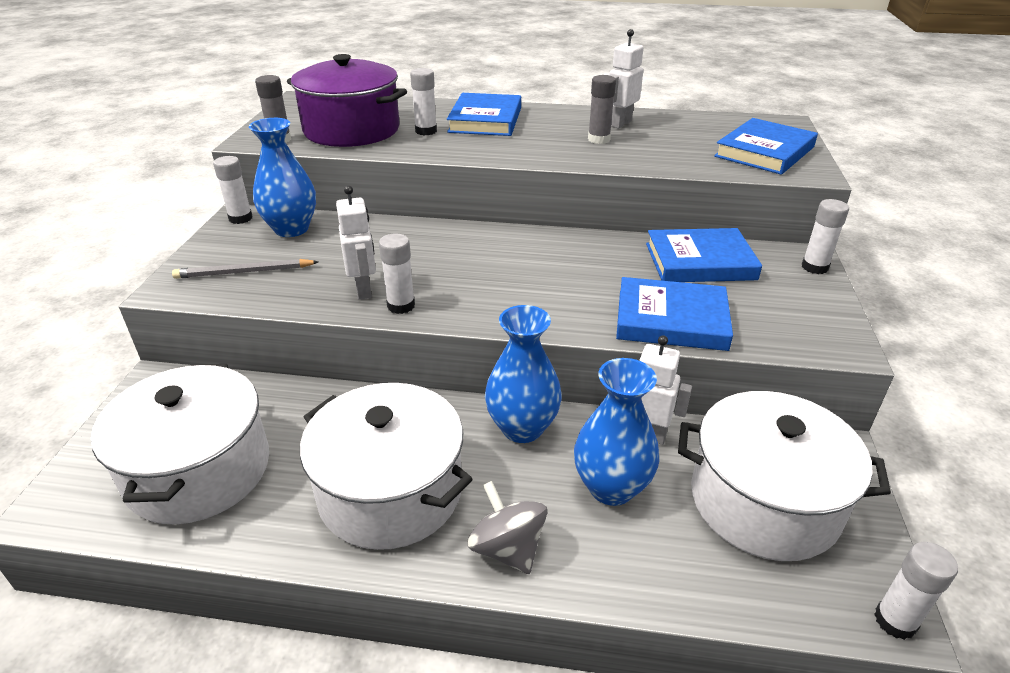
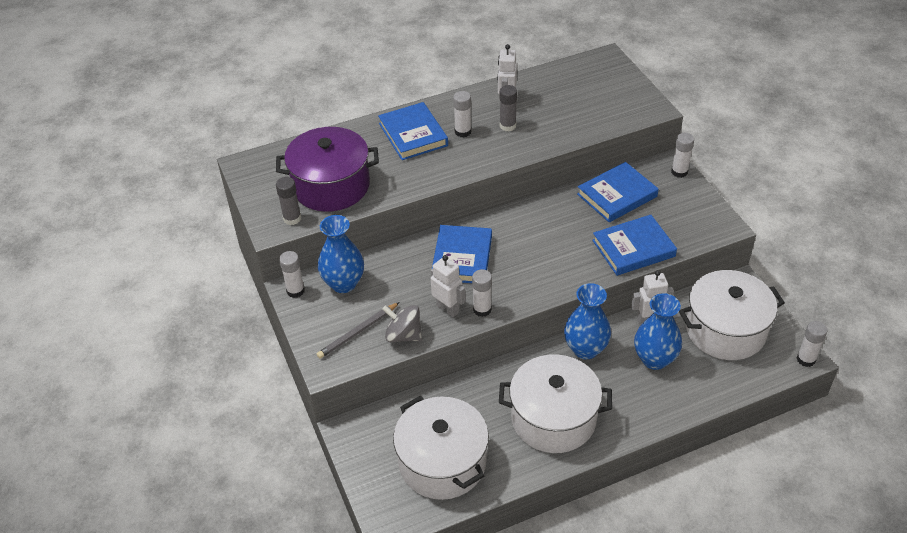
camera: 30 degrees left, 10 degrees up
(426, 131) = (385, 165): white glue stick -> white glue stick (463, 132)
(507, 548) = (633, 415): grey spinning top -> grey spinning top (403, 335)
(764, 152) = (616, 97): blue book -> blue book (462, 258)

